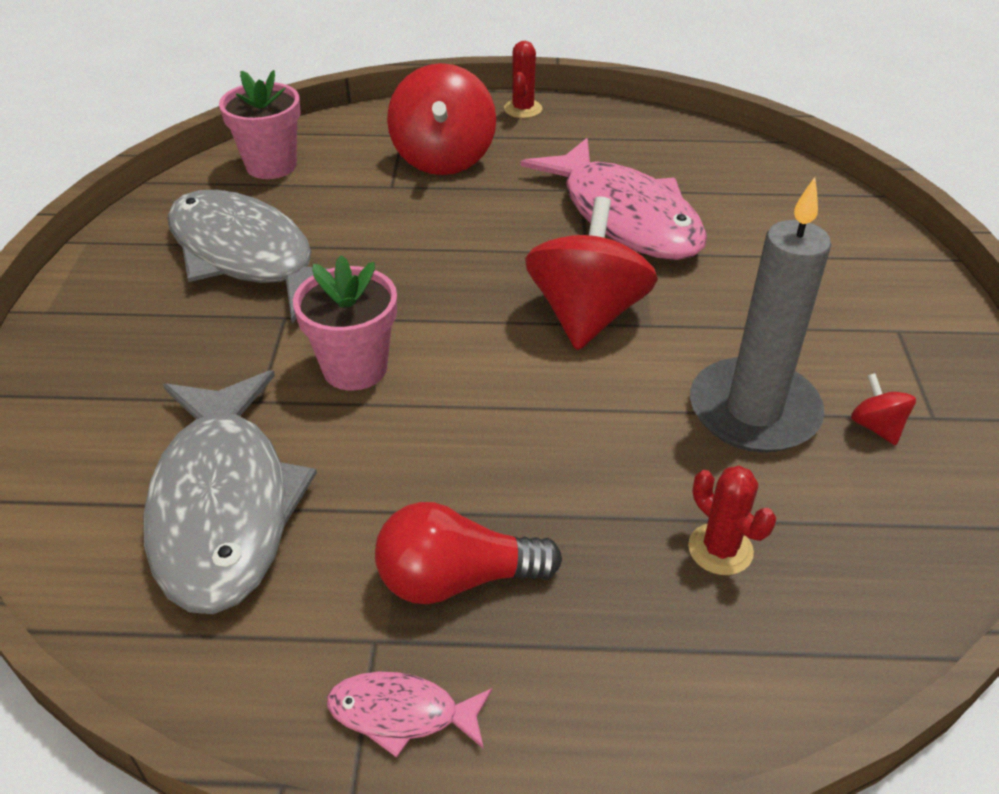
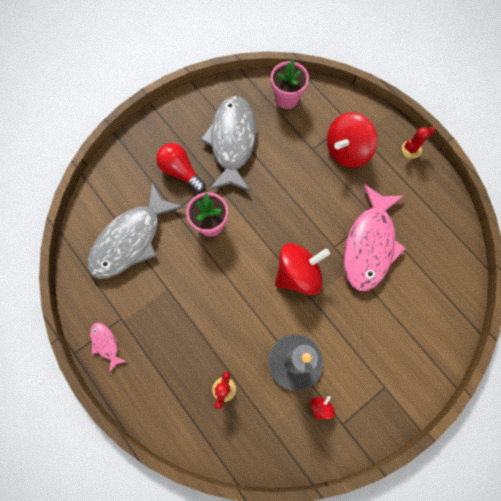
camera: 50 degrees right, 30 degrees up
(456, 579) = (155, 323): red light bulb -> red light bulb (180, 171)

